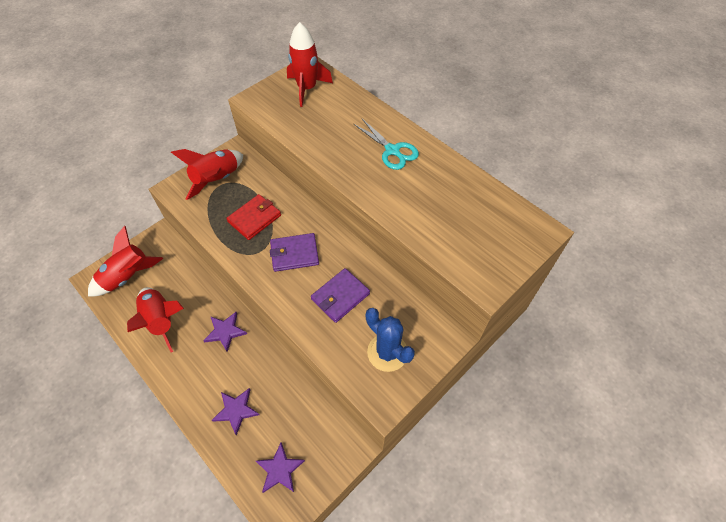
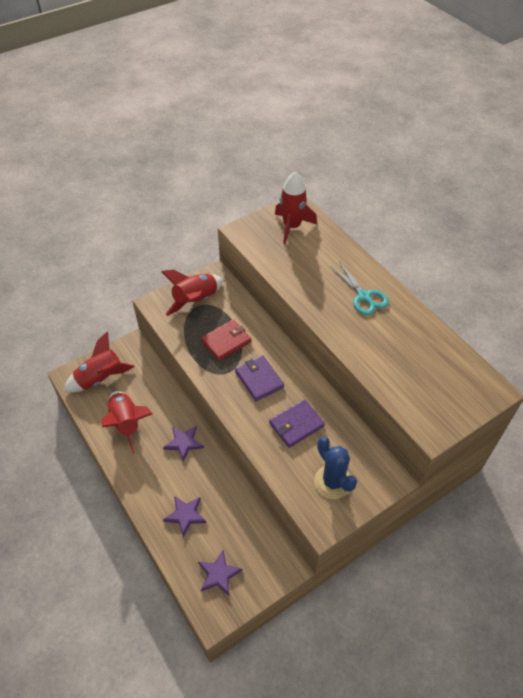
camera: 10 degrees right, 5 degrees down
(294, 254) = (259, 379): purple wallet -> purple wallet turned 60 degrees clockwise

